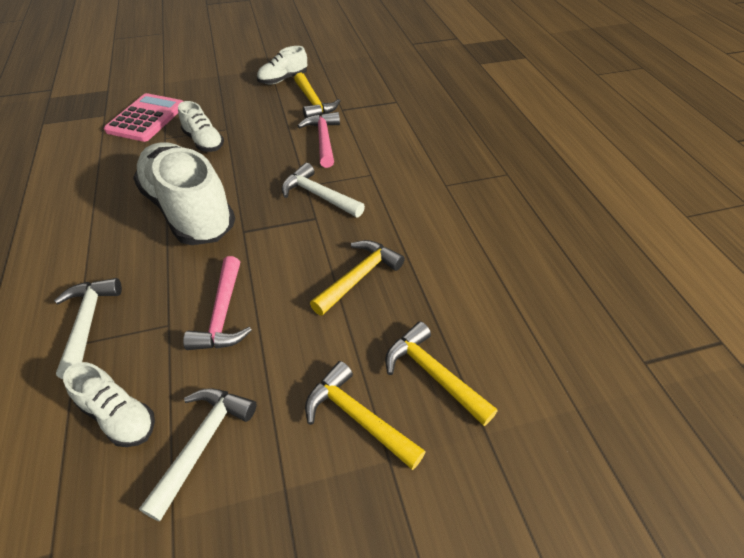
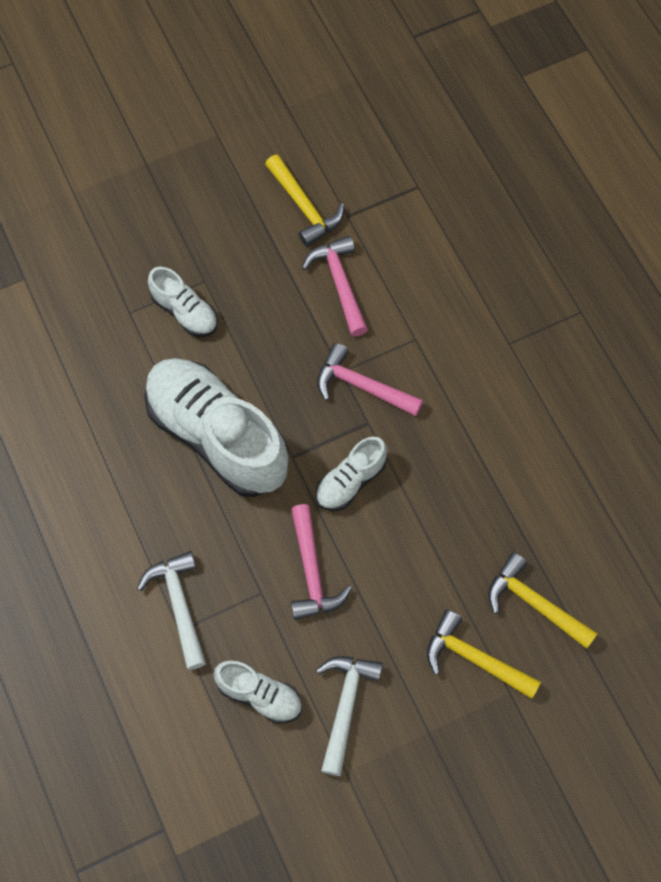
camera: 10 degrees left, 20 degrees up
(146, 118) = (87, 277): pink calculator -> none
(283, 79) = (245, 159): white shoe -> white shoe (350, 481)
(318, 195) = (362, 386): white hammer -> pink hammer
(359, 277) = (438, 500): yellow hammer -> none

